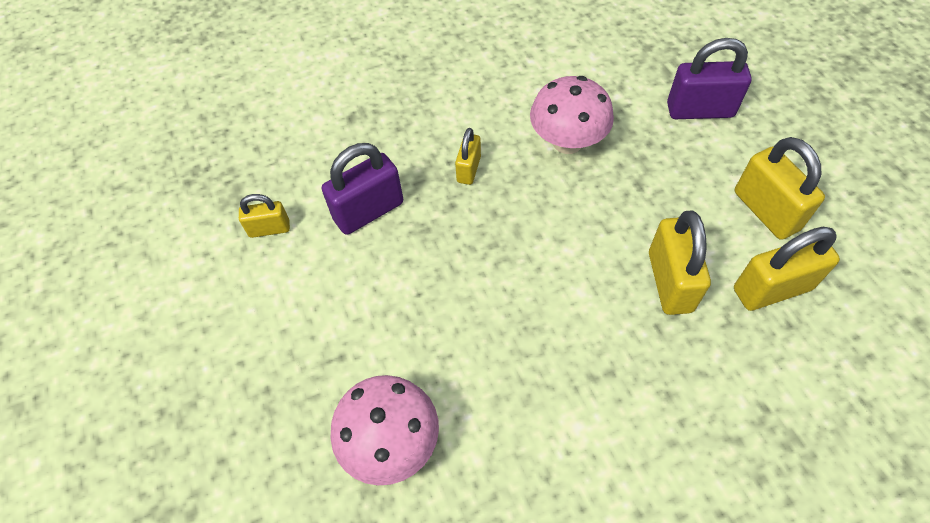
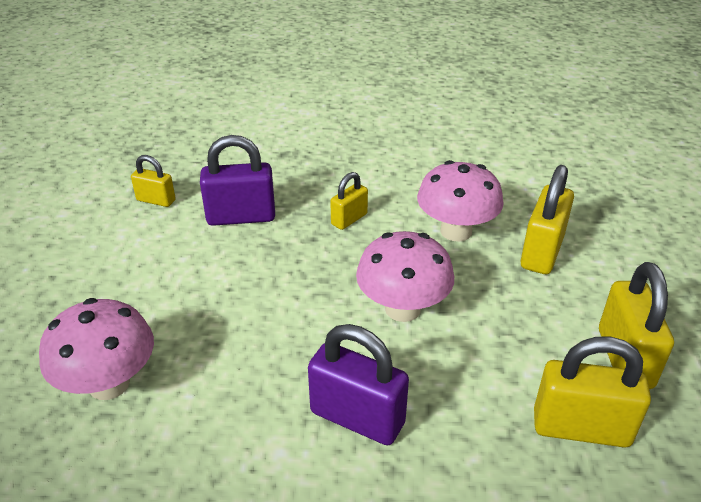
camera: 25 degrees right, 20 degrees down
(578, 244) = (403, 309): none -> pink mushroom
(669, 282) = (471, 375): yellow padlock -> yellow padlock (541, 252)
(700, 110) = (611, 253): purple padlock -> purple padlock (357, 418)

